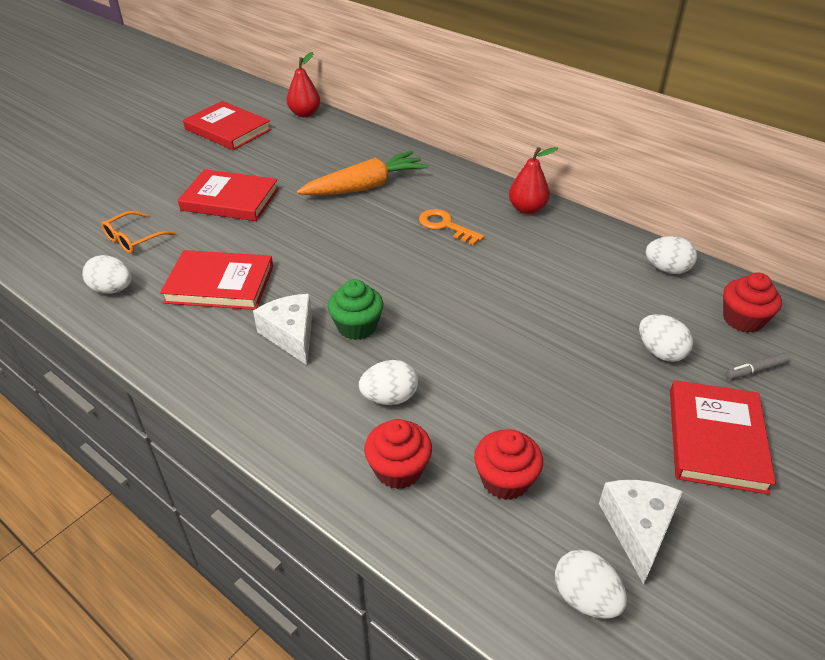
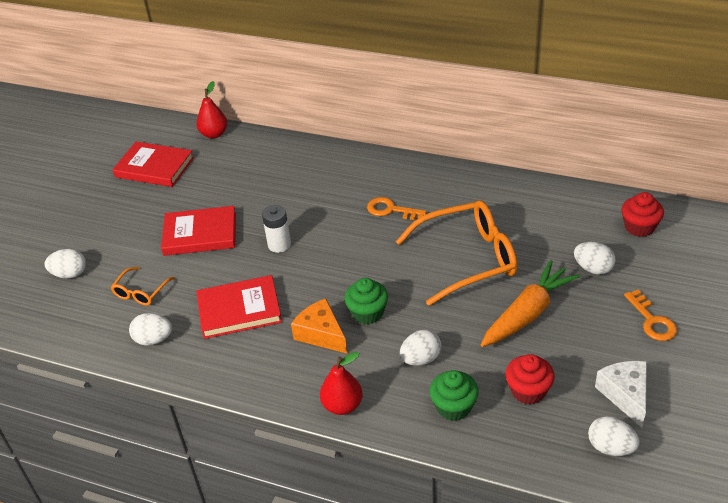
camera: 15 degrees left, 0 degrees up
(291, 335) = (321, 334): white cheese -> orange cheese
(304, 230) = (279, 245): none -> white battery
(365, 187) = (308, 192): orange carrot -> orange carrot (528, 313)
(398, 469) = (453, 407): red cupcake -> green cupcake
(506, 299) = (467, 259): none -> orange glasses
(527, 209) = (447, 178): red pear -> red pear (342, 405)
(667, 269) = (572, 201): white egg -> white egg (70, 274)
(716, 439) = (652, 320): red book -> orange key
(755, 370) = (660, 263): grey marker -> none

